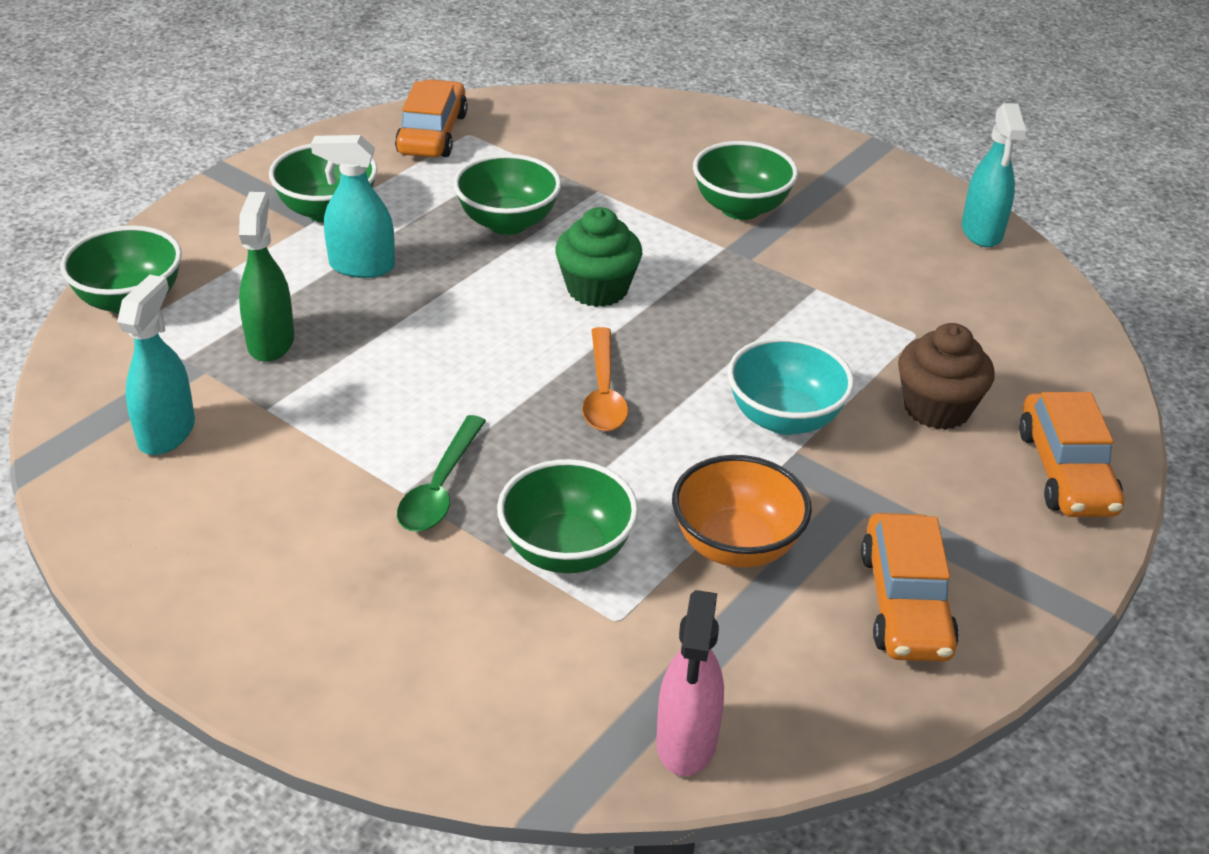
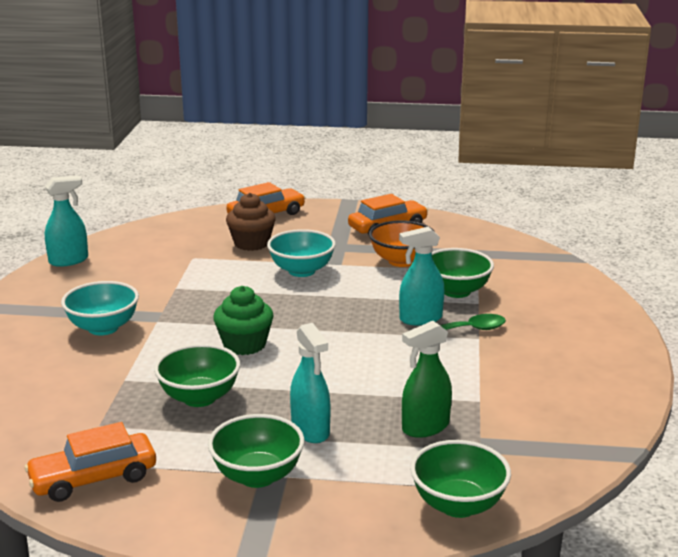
camera: 120 degrees left, 15 degrees down
(167, 432) = (541, 422): turquoise spray bottle -> turquoise spray bottle (420, 319)
(603, 392) = (337, 315): orange spoon -> none
(686, 741) = (511, 246): pink spray bottle -> none
(741, 208) = (103, 328): green bowl -> turquoise bowl

